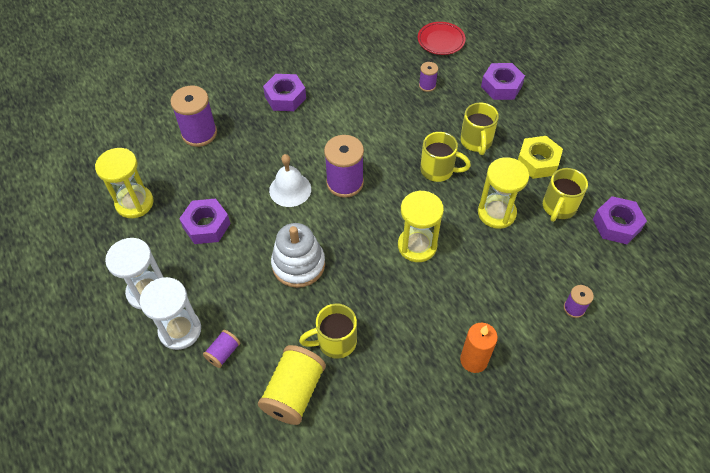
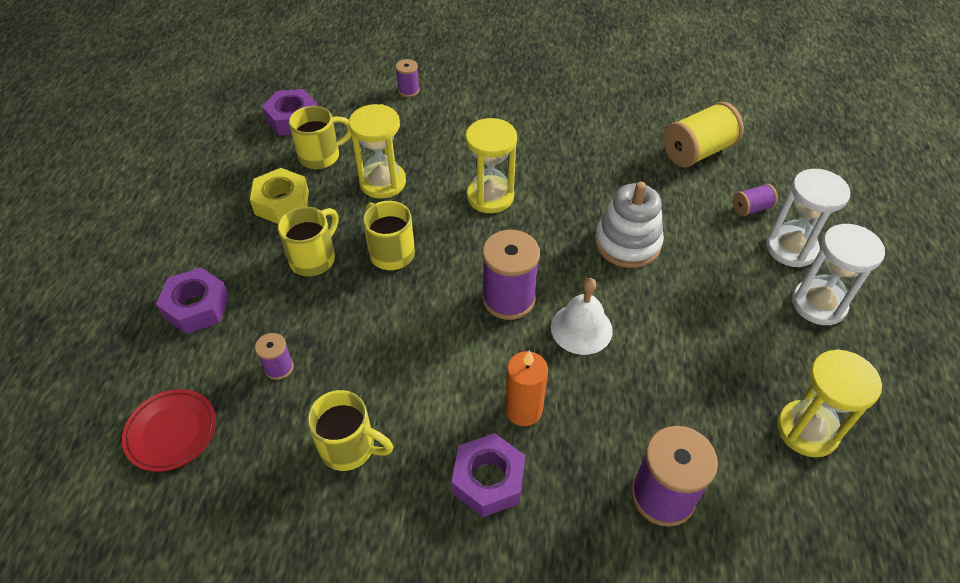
camera: 145 degrees left, 5 degrees down
(206, 225) = (714, 342): purple nut -> none
(335, 342) = (635, 166): yellow mug -> yellow mug (349, 447)
(474, 360) = (526, 101): orange candle -> orange candle (523, 410)

